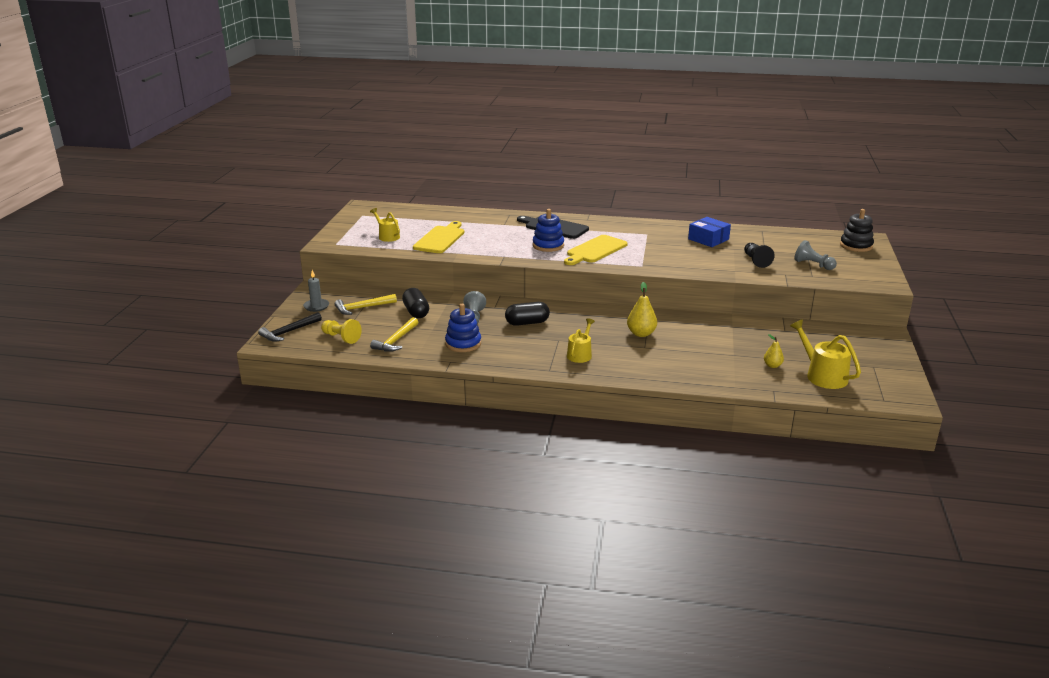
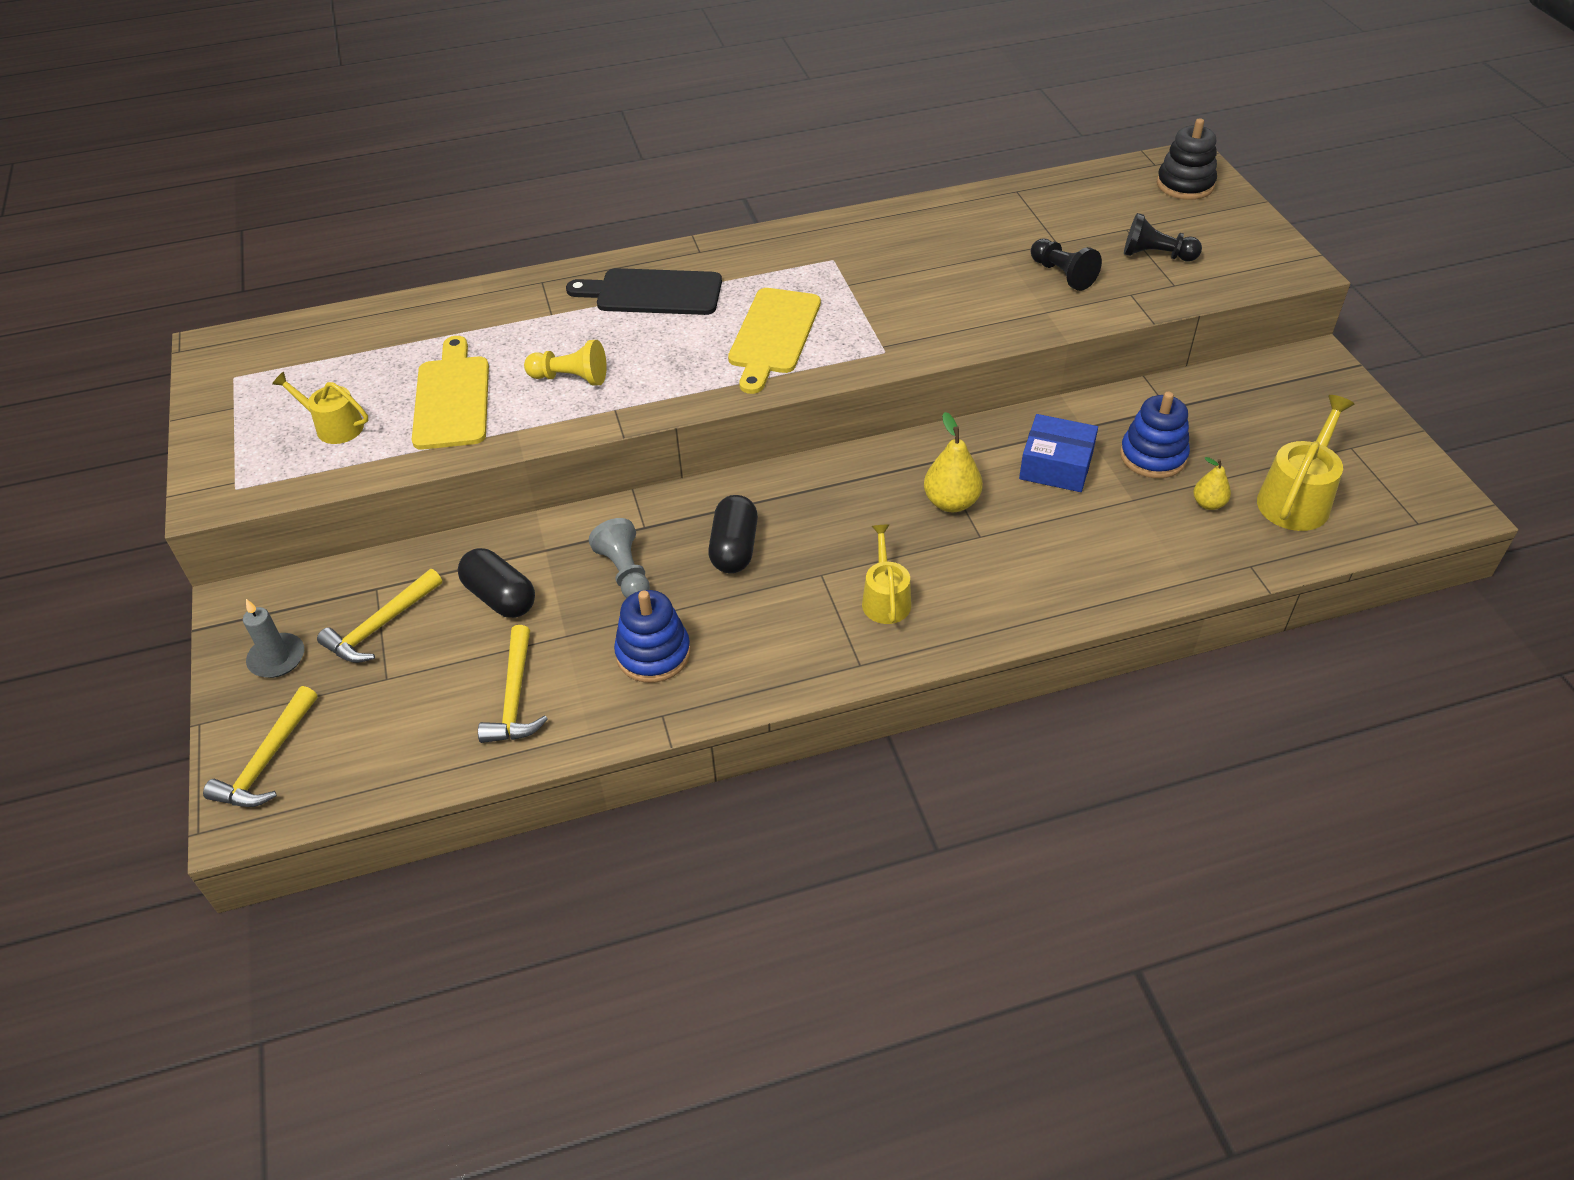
camera: 25 degrees left, 20 degrees up
(288, 332) = (267, 761): black hammer -> yellow hammer
(341, 338) = (394, 734): yellow pawn -> yellow pawn (570, 378)
(527, 323) = (734, 548): black capsule -> black capsule turned 45 degrees counterclockwise
(548, 245) = (678, 350): blue stacking toy -> blue stacking toy (1153, 456)
(708, 239) = (946, 241): blue box -> blue box (1056, 465)
(813, 265) = (1156, 255): grey pawn -> black pawn
(822, 375) = (1296, 498): yellow watering can -> yellow watering can turned 90 degrees clockwise

